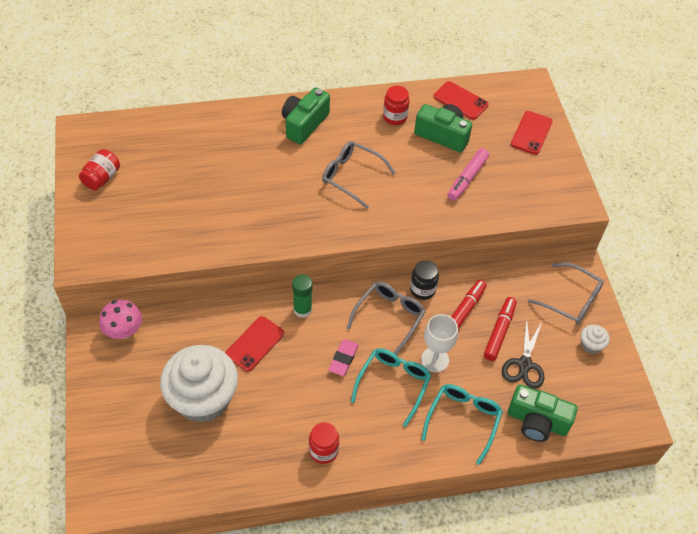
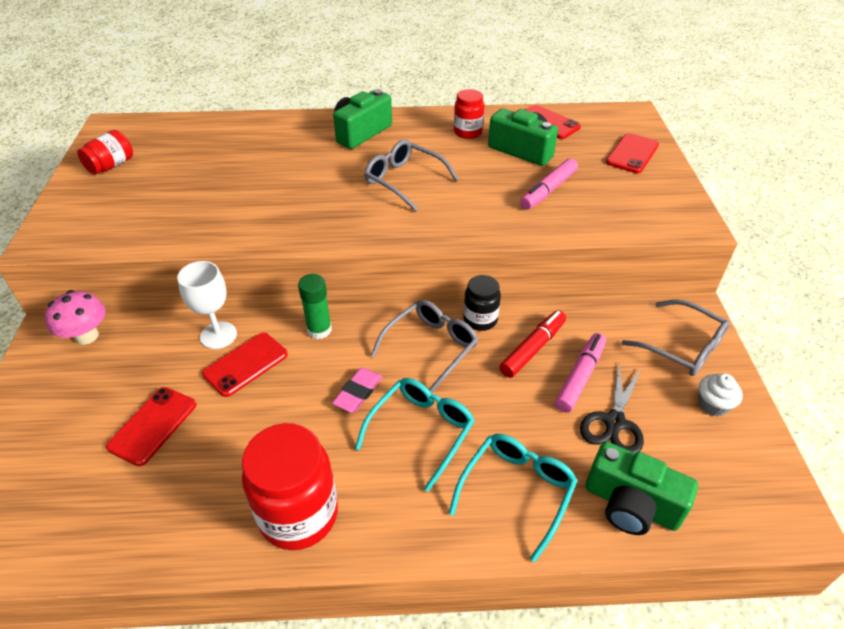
camera: 10 degrees right, 10 degrees down
(203, 398) = (153, 425): white cupcake -> red phone
(323, 451) = (298, 515): red jar -> red jar, size x1.79
(435, 360) = (485, 404): white goblet -> white goblet (218, 335)
(499, 331) = (580, 377): red marker -> pink marker

